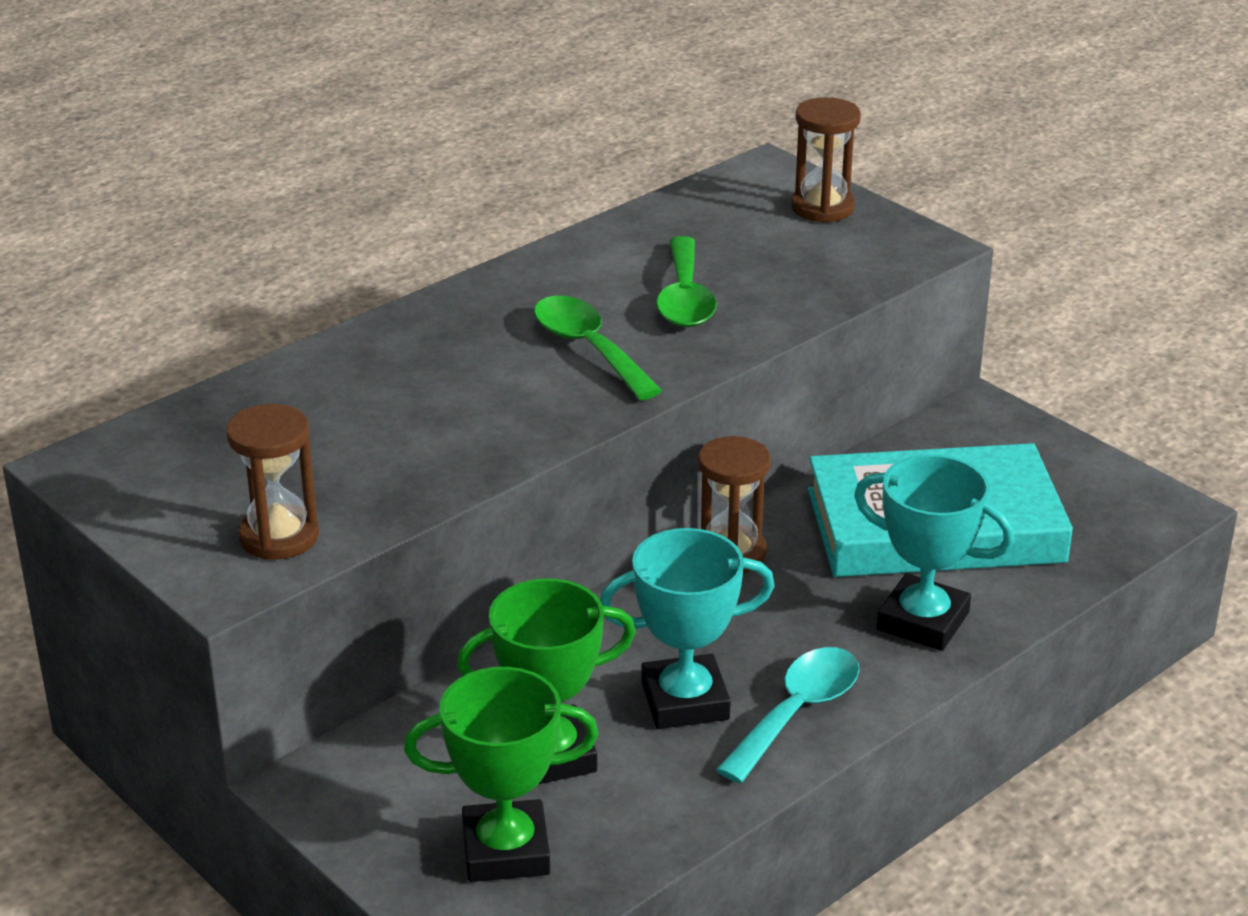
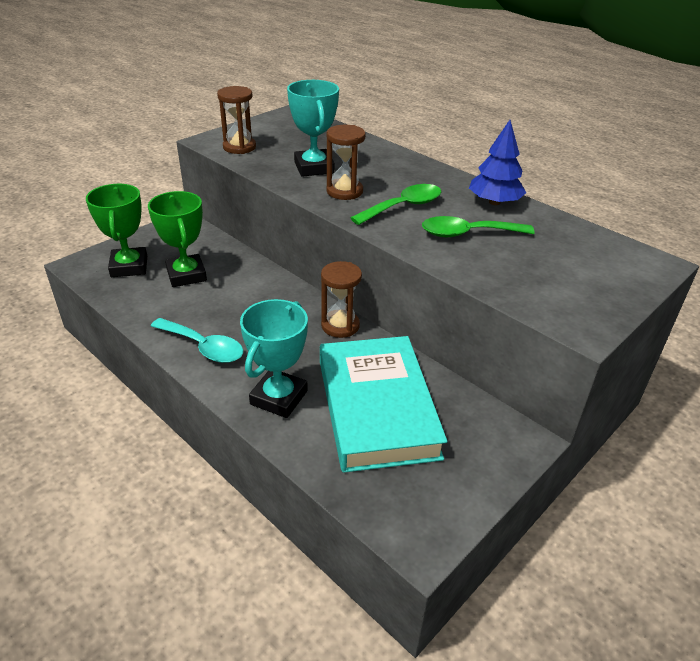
camera: 85 degrees right, 5 degrees up
(577, 262) = (494, 202): none -> blue tree
(685, 701) = (218, 311): turquoise trophy -> turquoise trophy (314, 168)
(822, 208) = (613, 284): brown hourglass -> brown hourglass (344, 191)

